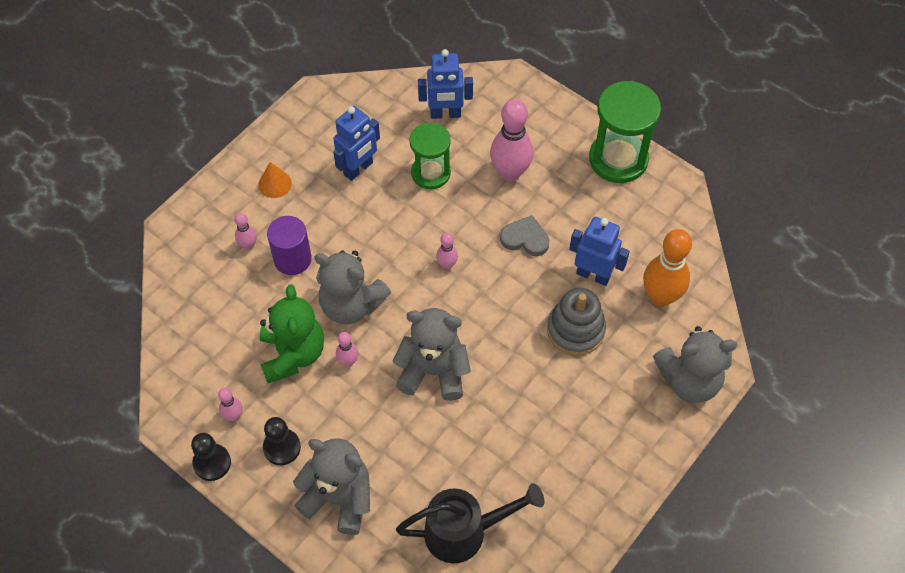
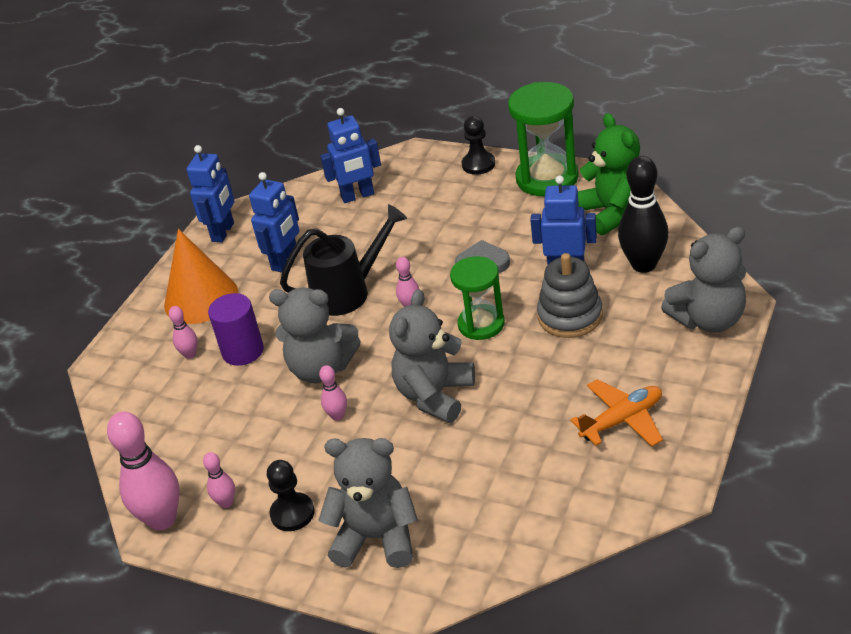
camera: 10 degrees left, 20 degrees down
(212, 463) = (216, 553): black pawn -> black pawn (478, 164)
(275, 184) = (201, 298): orange cone -> orange cone, size x2.05
(293, 354) = (273, 429): green teddy bear -> green teddy bear (612, 213)
(316, 112) = (223, 232): none -> blue robot
(430, 173) = (362, 243): green hourglass -> green hourglass (481, 324)
(433, 371) = (435, 395): grey teddy bear -> grey teddy bear turned 60 degrees counterclockwise
(464, 532) = (532, 522): black watering can -> black watering can (348, 292)
(510, 172) = (443, 219): pink bowling pin -> pink bowling pin (162, 519)
(574, 459) = (622, 420): none -> orange plane
(660, 297) = (643, 265): orange bowling pin -> black bowling pin

